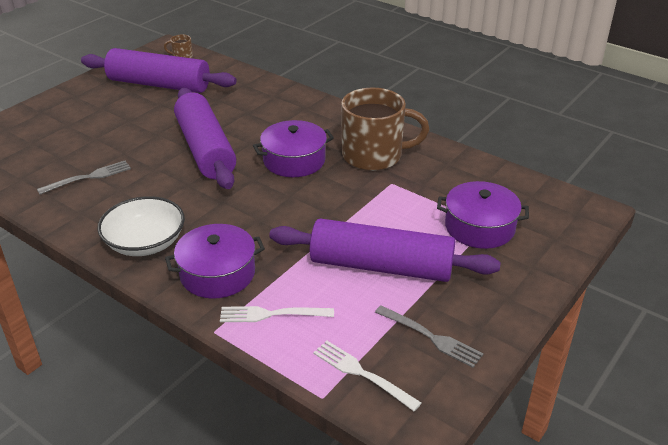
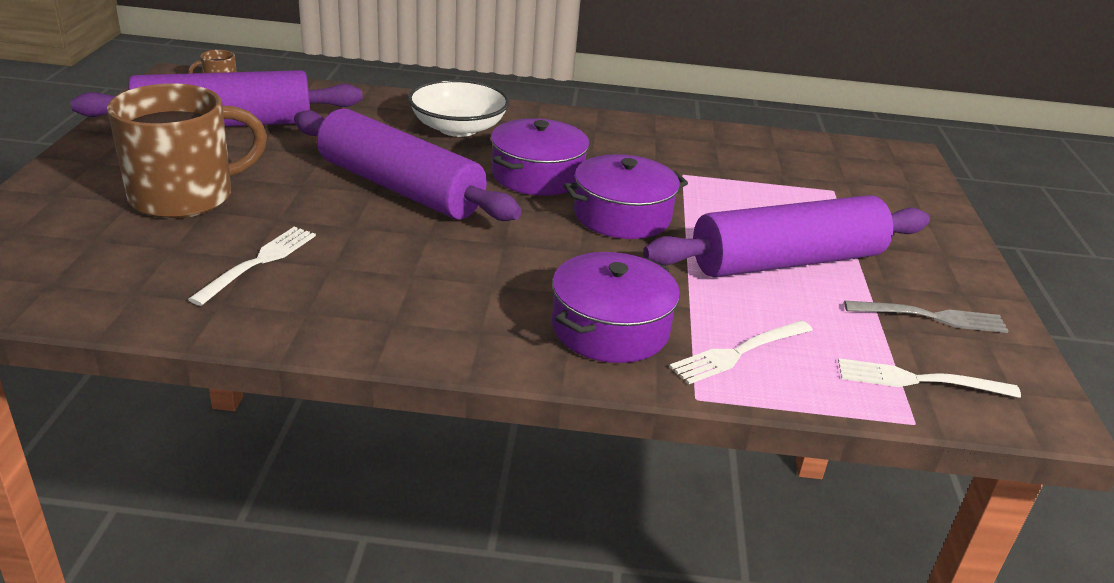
camera: 35 degrees left, 5 degrees down
(88, 177) = (258, 262): grey fork -> white fork
(145, 242) = (460, 321): white bowl -> white bowl (458, 128)
(374, 156) = (626, 150): brown mug -> brown mug (185, 196)
(479, 227) = (829, 195): purple pot -> purple pot (622, 216)

